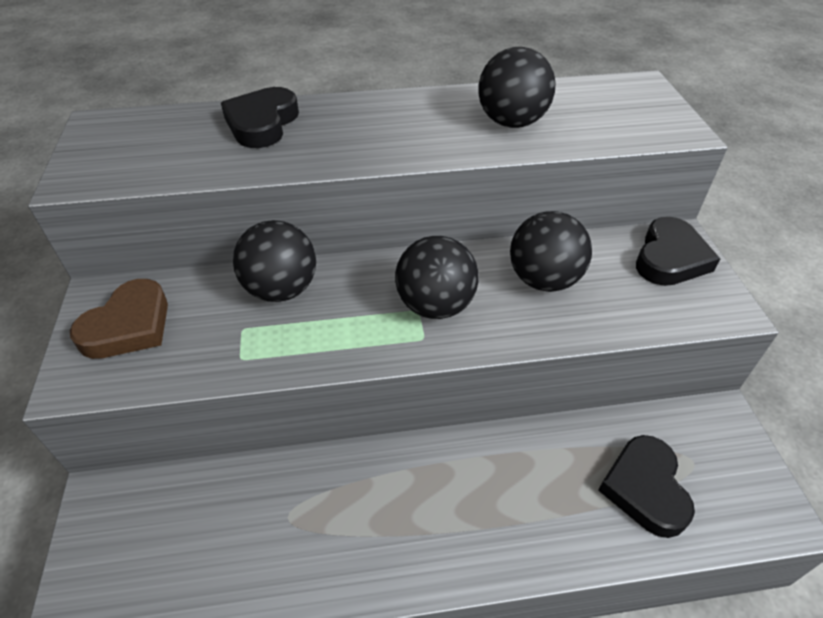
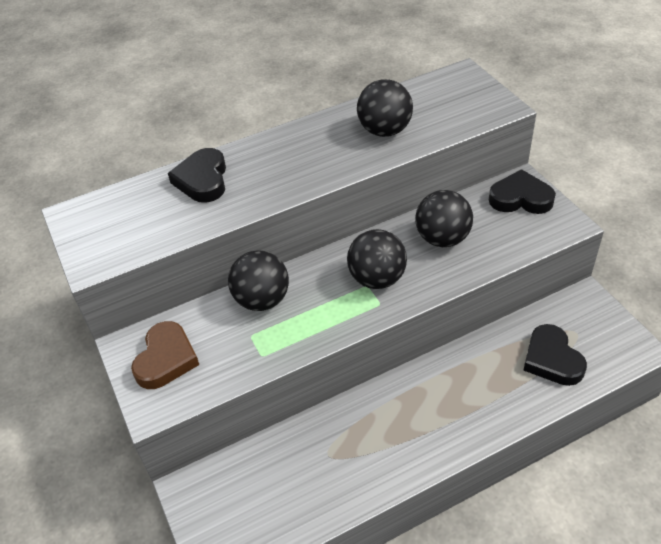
camera: 15 degrees left, 0 degrees up
(670, 258) = (520, 198): black heart -> black heart turned 90 degrees counterclockwise

